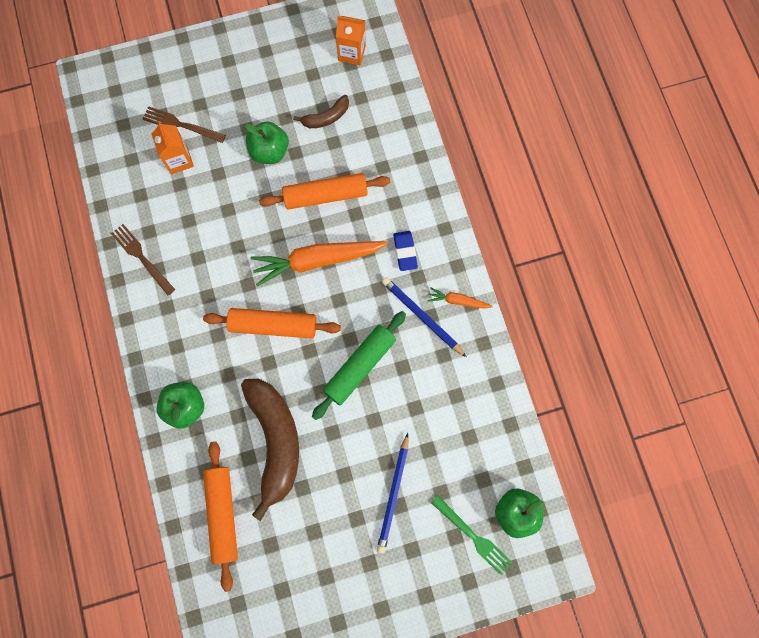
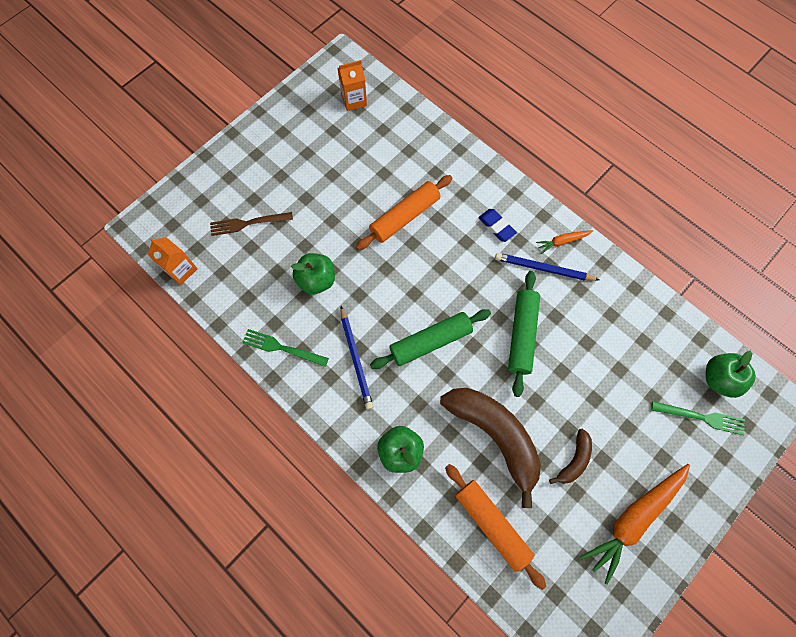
camera: 30 degrees left, 5 degrees down
(141, 257) = (281, 348): brown fork -> green fork
(179, 160) = (264, 252): orange carton -> orange carton (181, 270)
(269, 151) = (336, 206): green apple -> green apple (316, 280)
(273, 325) = (430, 342): orange rolling pin -> green rolling pin
(317, 260) = (432, 270): orange carrot -> orange carrot (633, 519)
(326, 117) = (365, 157): brown banana -> brown banana (574, 460)
(393, 494) = (618, 421): blue pencil -> blue pencil (356, 359)

